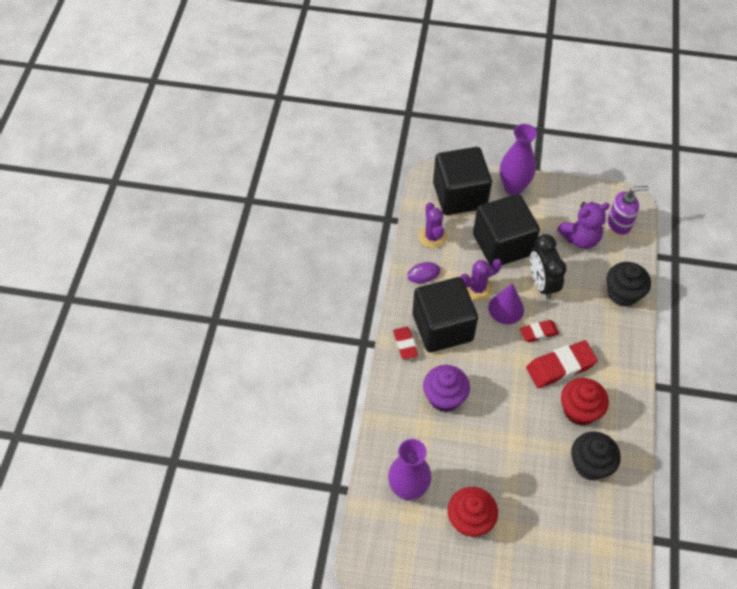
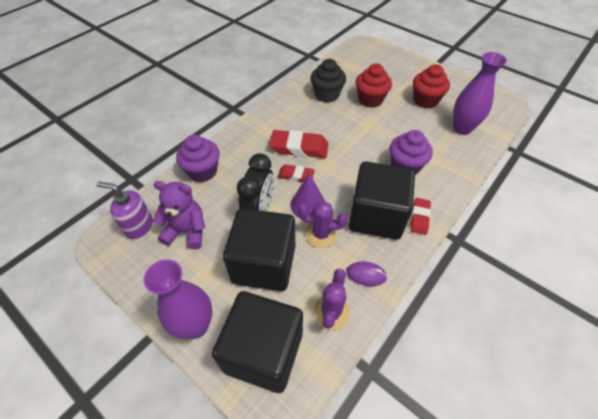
camera: 150 degrees left, 5 degrees down
(579, 411) = (309, 120): red cupcake -> red cupcake (370, 100)
(623, 294) = (202, 171): black cupcake -> purple cupcake

